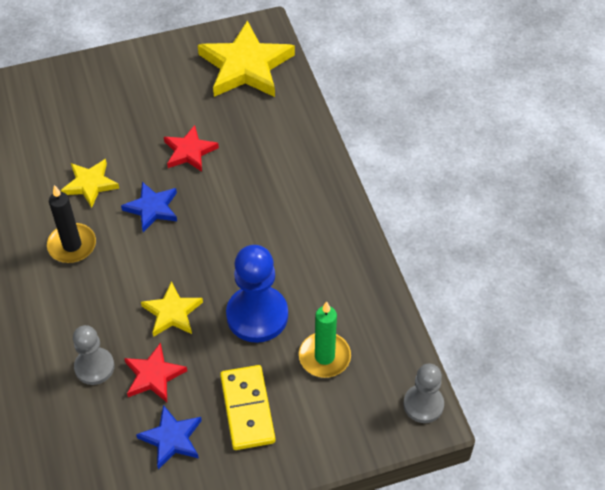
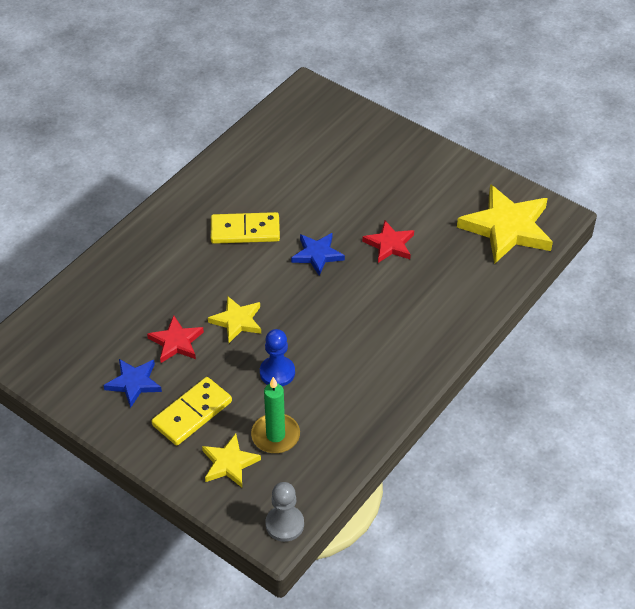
camera: 55 degrees right, 5 degrees down
(72, 245) = (245, 231): black candle -> yellow domino
(90, 184) = (306, 207): yellow star -> yellow star (229, 463)
(94, 367) = (156, 305): grey pawn -> none
(257, 315) = (277, 372): blue pawn -> blue pawn, size x0.62

